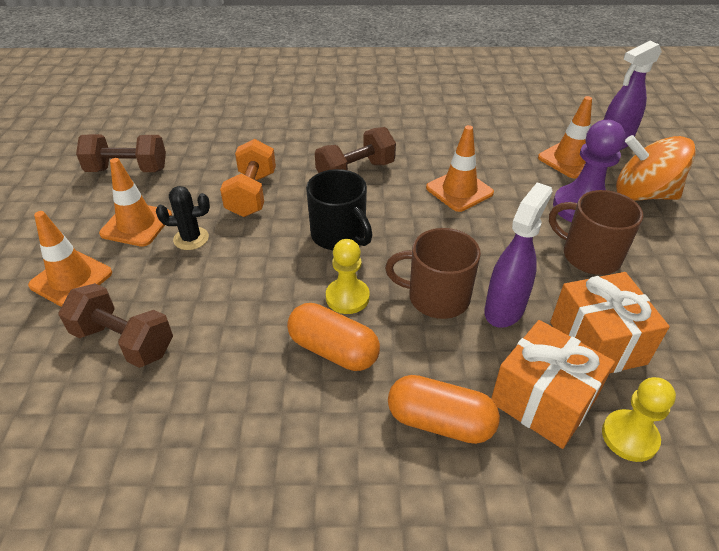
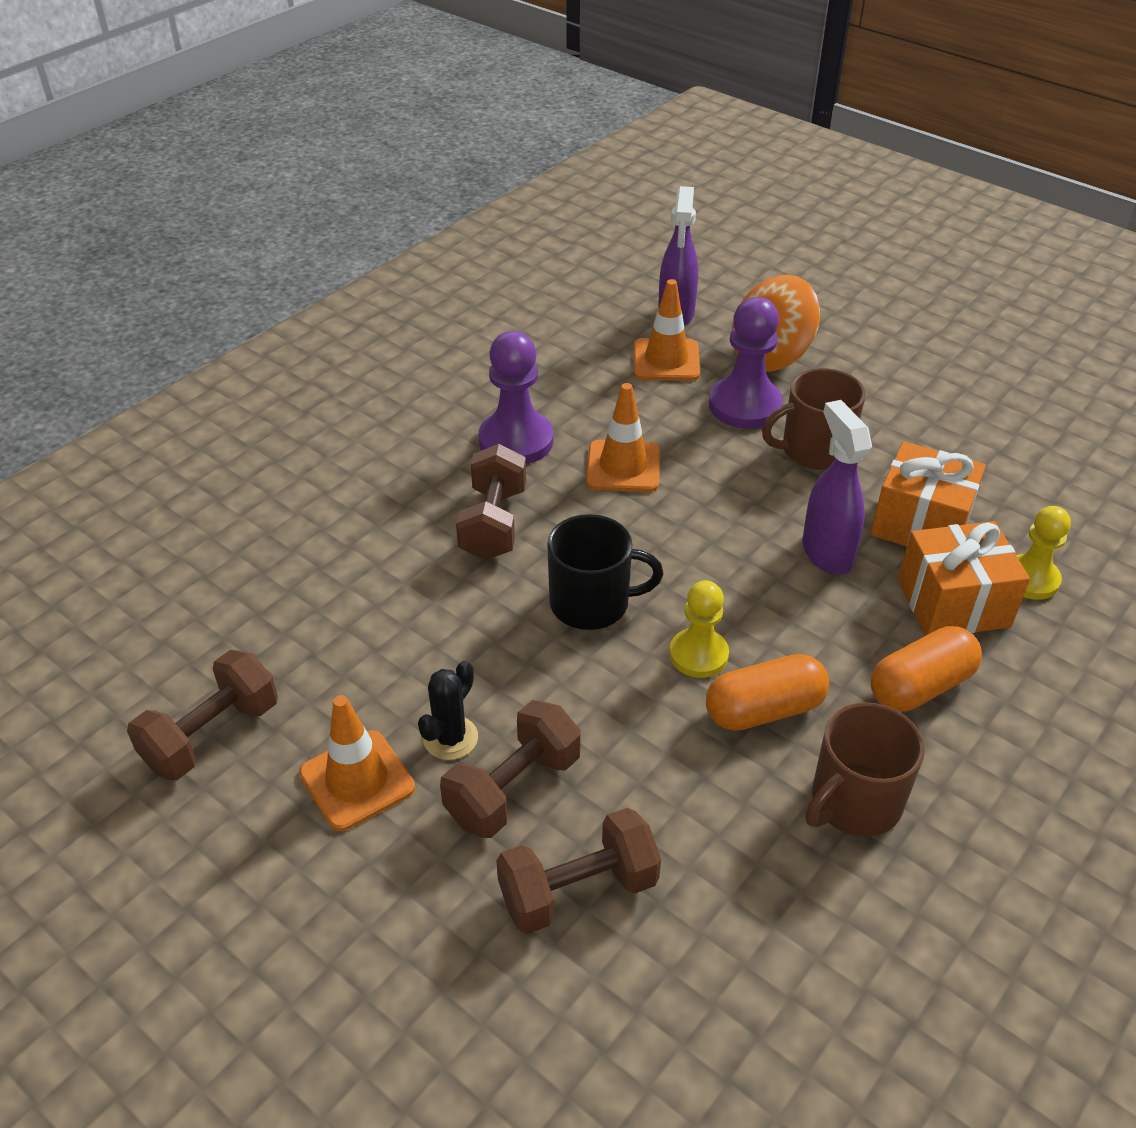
camera: 50 degrees left, 0 degrees up
(71, 279) = (400, 900): orange traffic cone -> none
(176, 278) = (513, 788): none -> brown dumbbell
(252, 194) = (426, 636): orange dumbbell -> none
(425, 147) = (516, 441): none -> purple pawn
(437, 297) = (765, 588): brown mug -> brown mug (854, 802)

